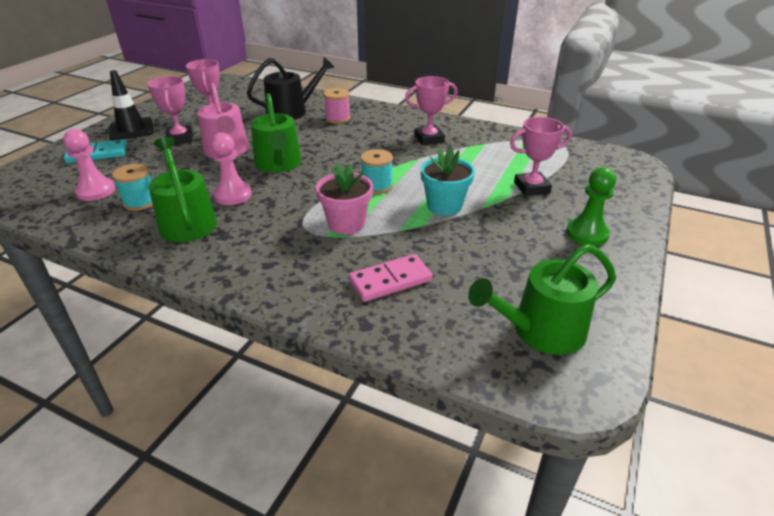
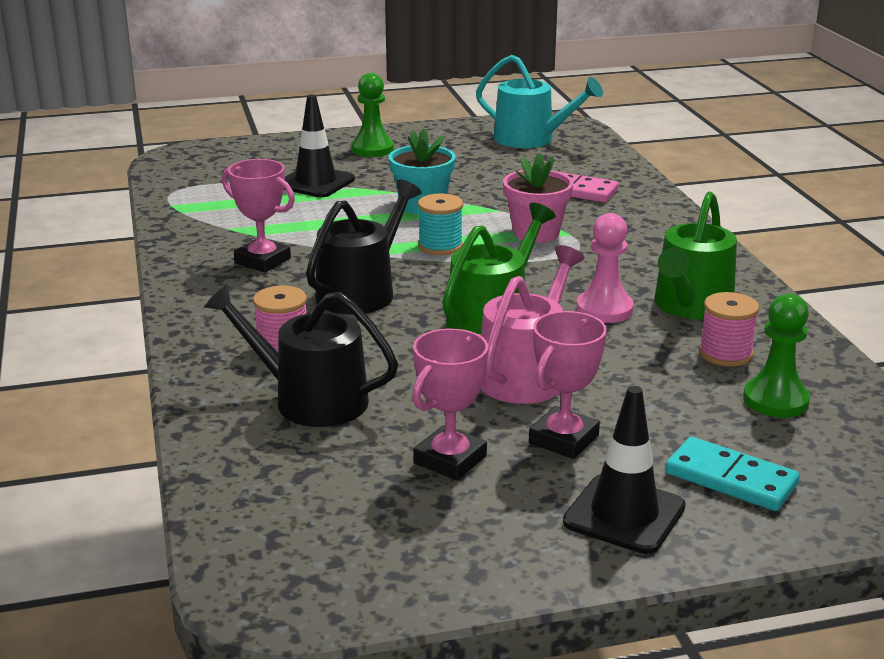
camera: 130 degrees left, 10 degrees down
(96, 191) = (775, 400): pink pawn -> green pawn
(140, 202) = (725, 354): turquoise spool -> pink spool
(358, 147) = (361, 292): none -> black watering can
(531, 187) = (315, 182): pink trophy -> black traffic cone
(541, 330) = (531, 139): green watering can -> turquoise watering can

